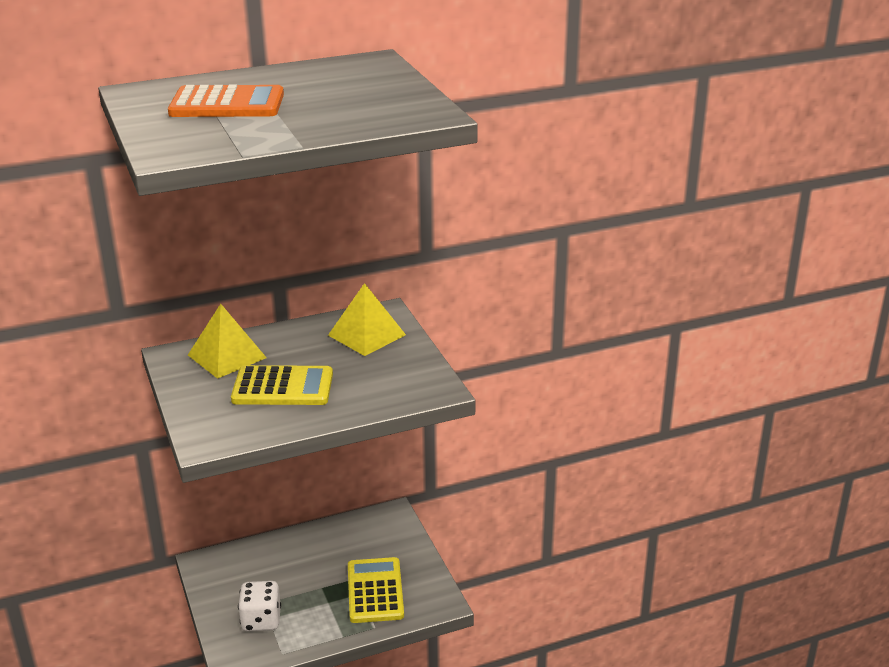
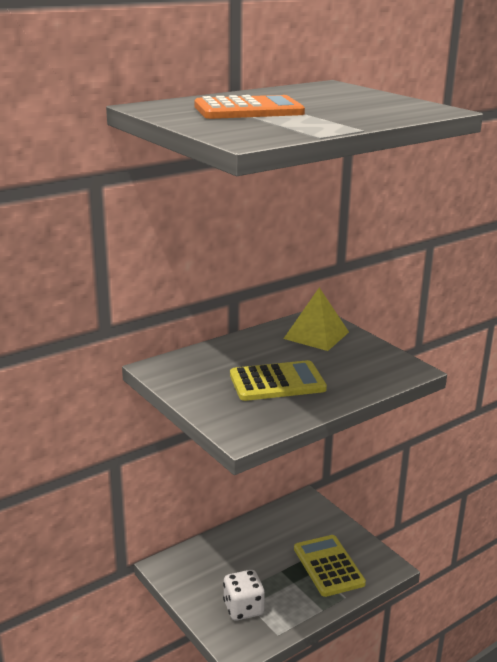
camera: 15 degrees left, 5 degrees down
(227, 356) = (207, 363): yellow pyramid -> none

